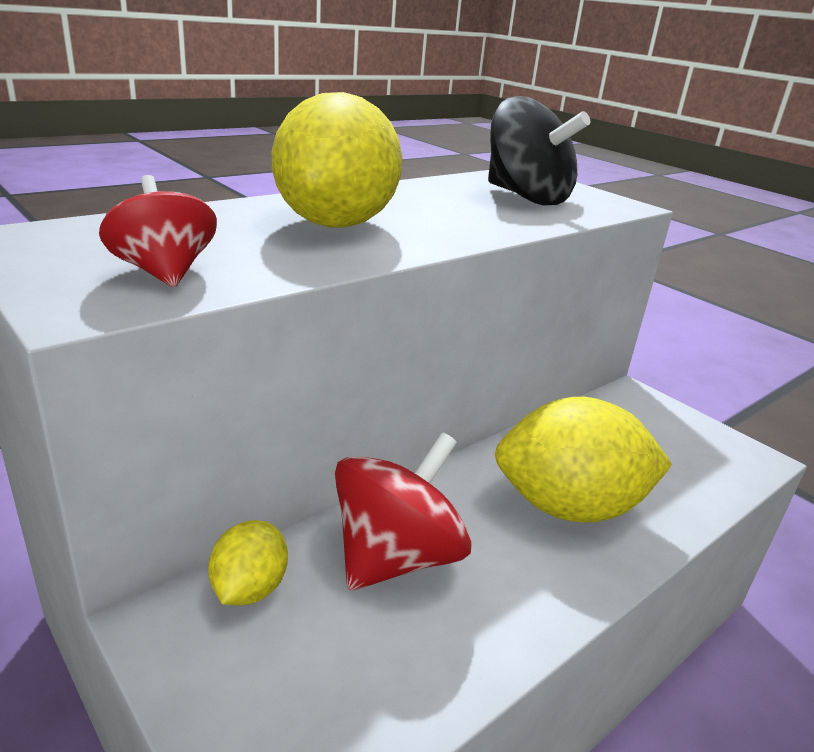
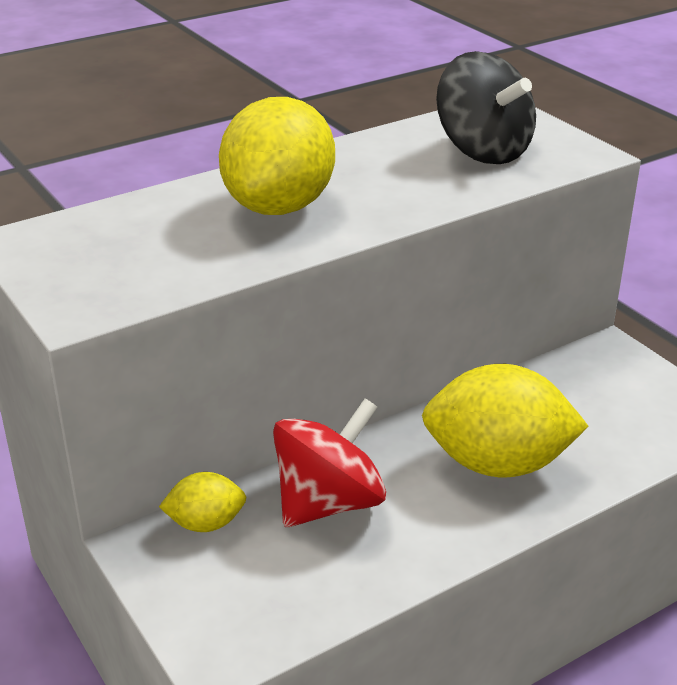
camera: 10 degrees right, 5 degrees up
(164, 273) = (133, 275): red spinning top -> none
(249, 588) = (206, 523): yellow lemon -> yellow lemon turned 60 degrees clockwise

